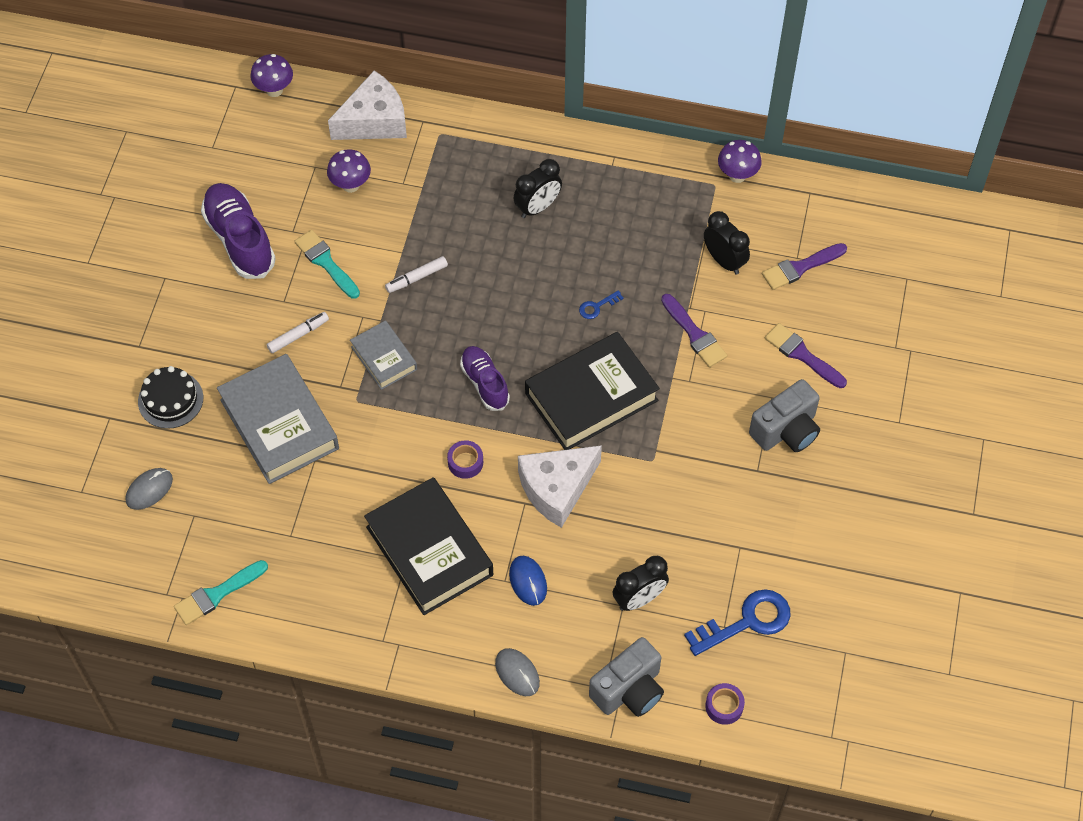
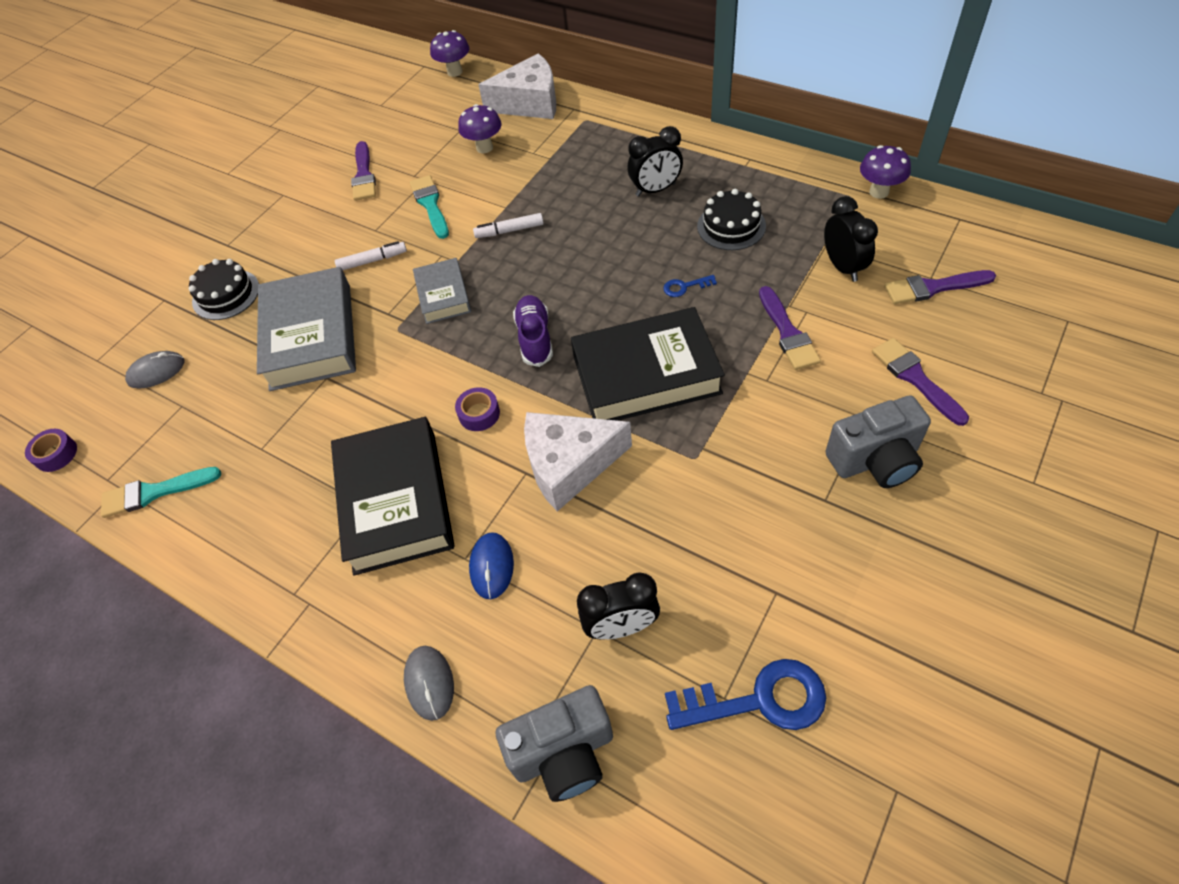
camera: 25 degrees right, 5 degrees down
(240, 240) = (364, 175): purple shoe -> purple brush
(618, 236) = (731, 226): none -> black cake
(724, 706) = (690, 822): purple tape -> purple tape (56, 454)

